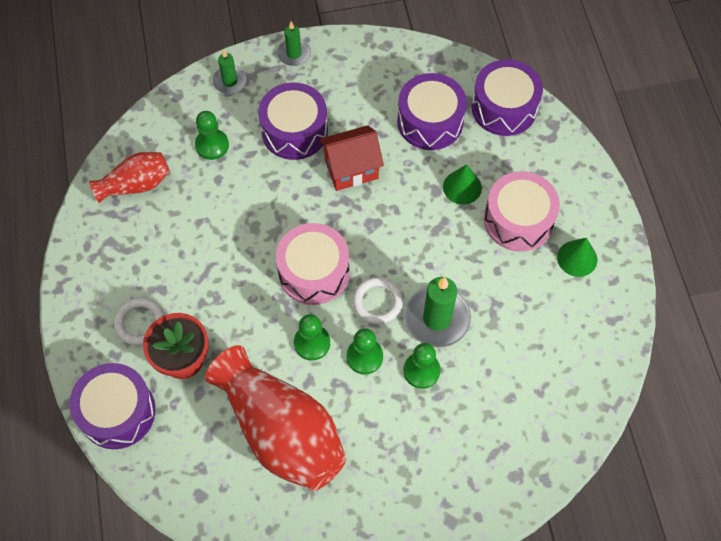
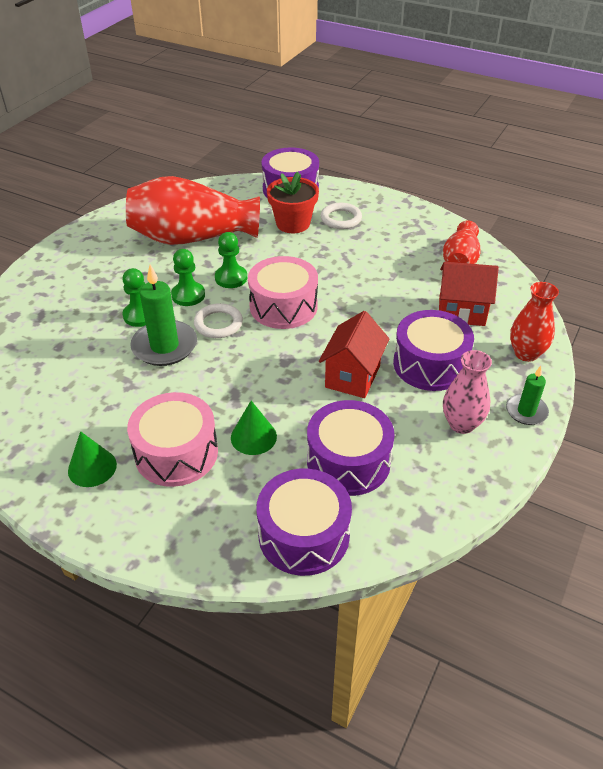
camera: 130 degrees right, 20 degrees down
(212, 145) = (461, 312): green pawn -> red house
(230, 81) = (526, 353): green candle -> red vase
(339, 81) = (461, 424): none -> pink vase

